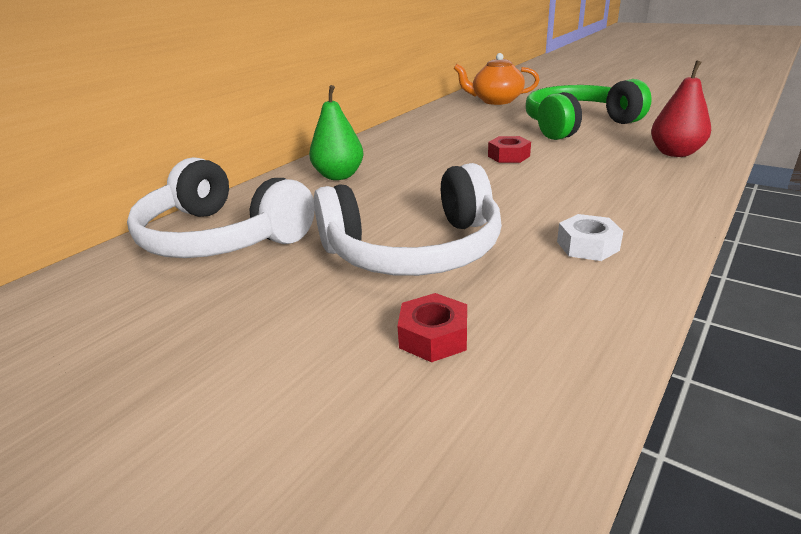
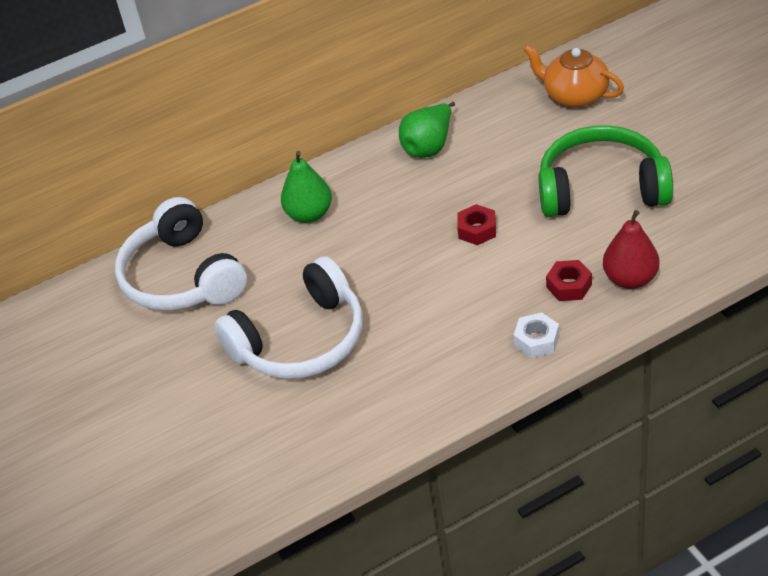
camera: 30 degrees right, 15 degrees up
(413, 132) = (429, 146): none -> green pear
(414, 250) = (301, 340): white headphones -> white headphones turned 45 degrees counterclockwise
(433, 336) = (258, 423): red nut -> red nut (569, 286)
(587, 246) = (418, 379): white nut -> white nut (536, 340)

